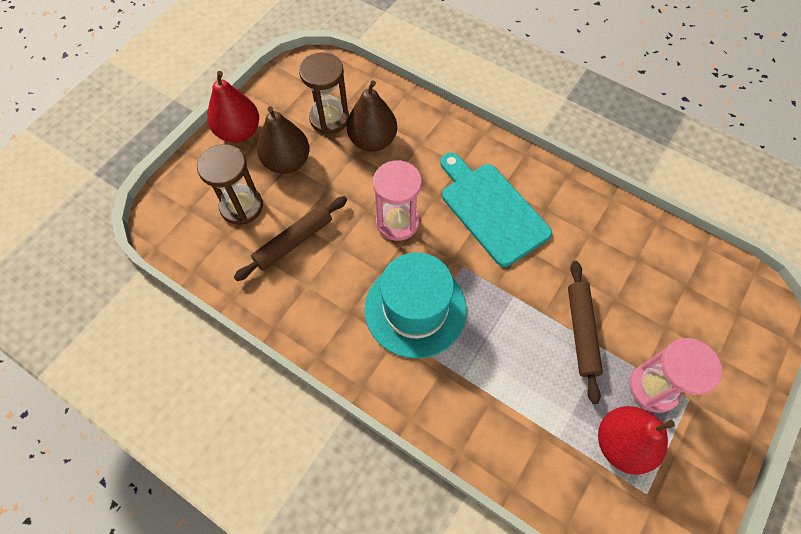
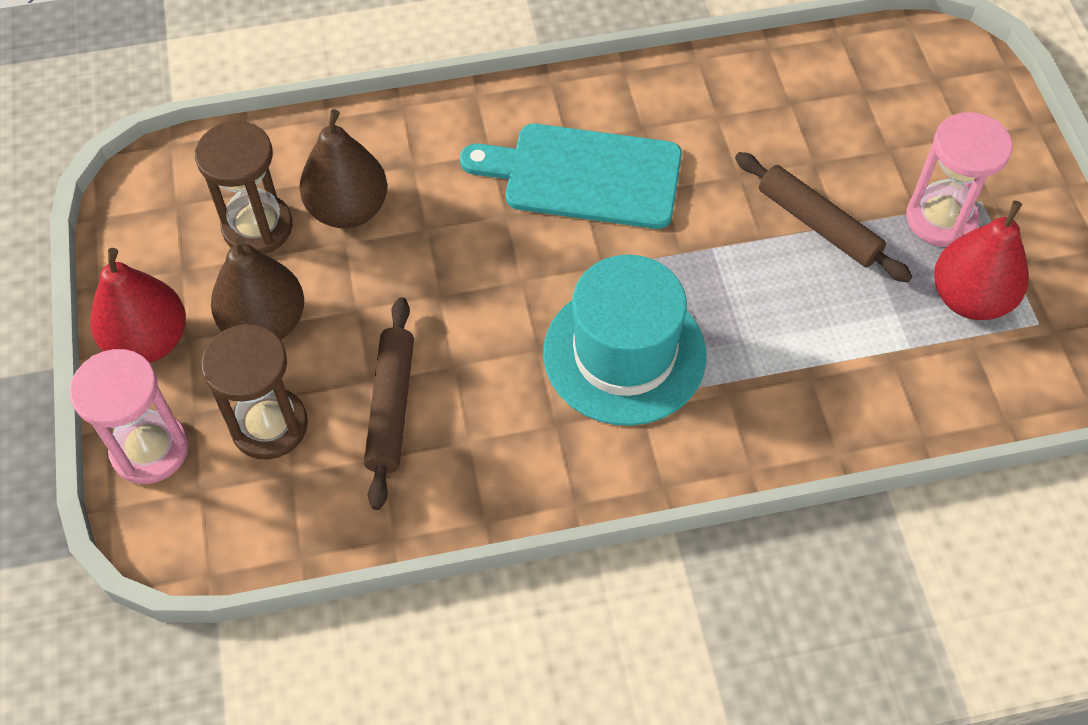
camera: 45 degrees left, 5 degrees down
(397, 222) = (492, 278): pink hourglass -> pink hourglass (150, 449)

